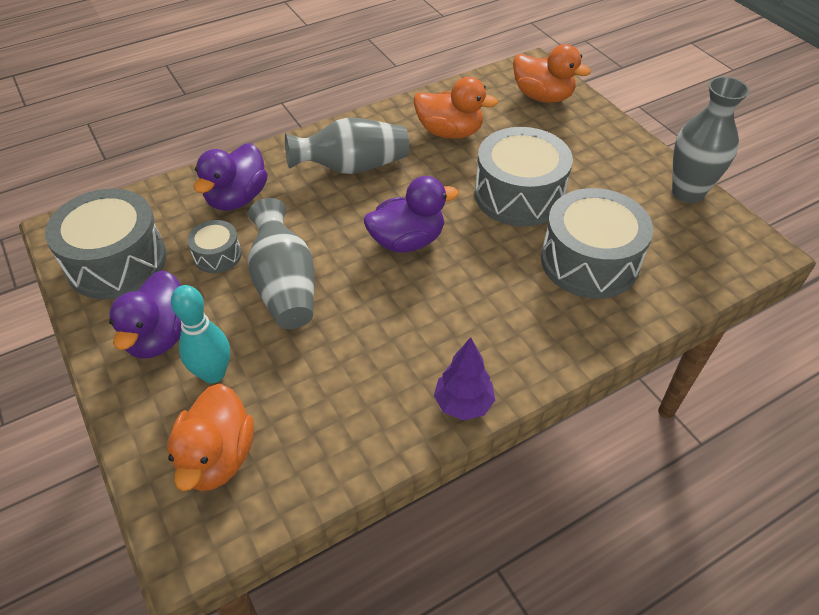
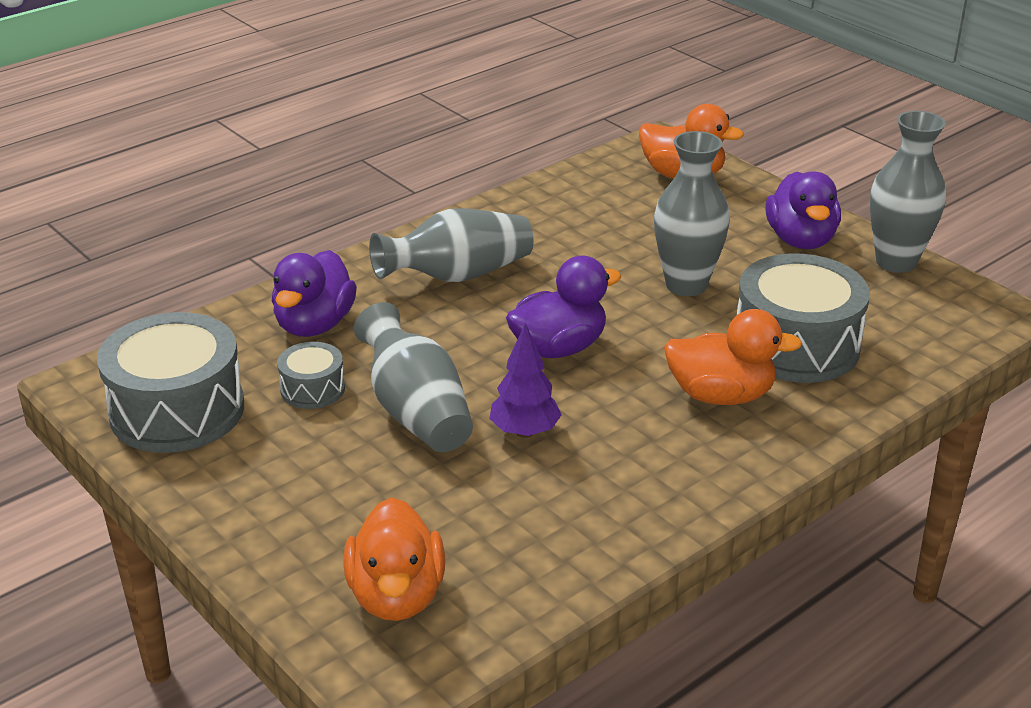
camera: 10 degrees left, 15 degrees down
(160, 336) = (270, 482): purple duck -> purple duck (801, 240)
(213, 374) = (357, 513): turquoise bowling pin -> none
(449, 132) = (574, 225): orange duck -> orange duck (721, 395)
(463, 404) = (686, 506): purple tree -> purple tree (525, 432)
(519, 195) = (686, 285): grey drum -> grey vase

